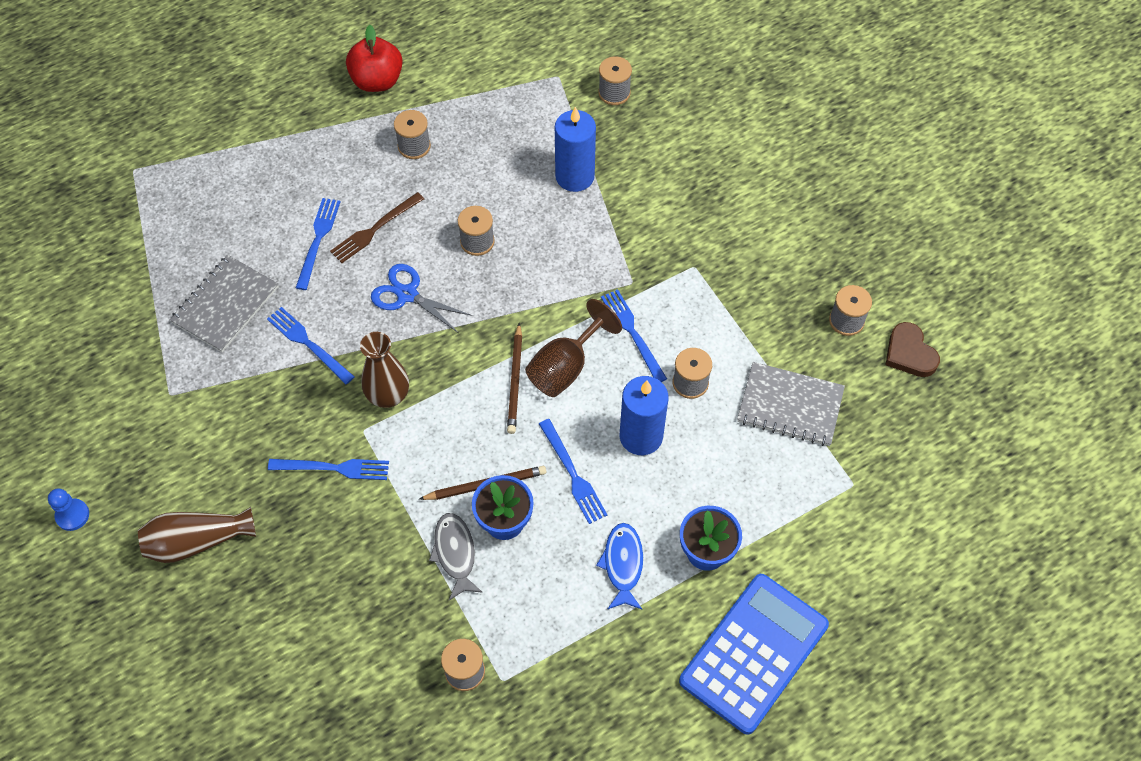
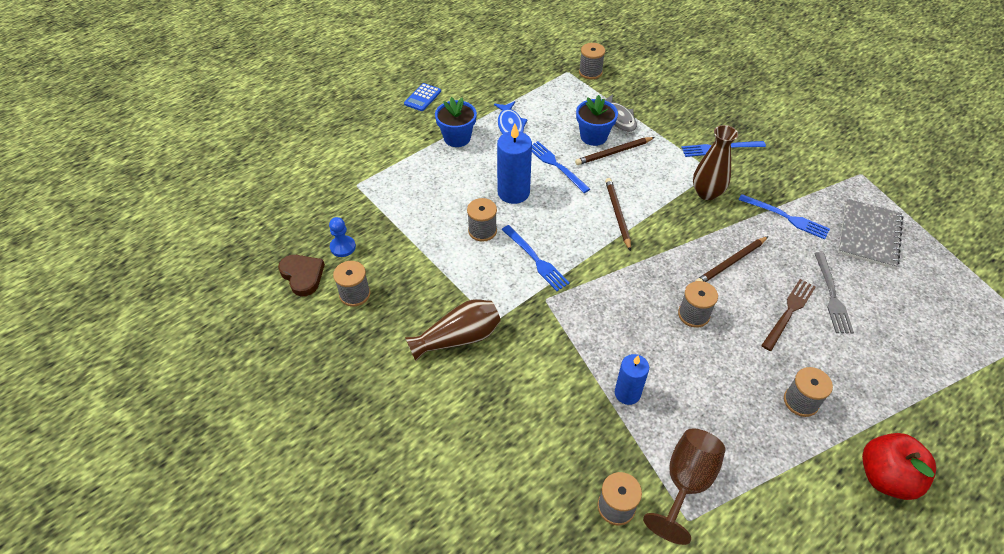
camera: 170 degrees right, 10 degrees down
(72, 515) = (866, 107): blue pawn -> blue pawn (343, 247)
(197, 541) = (781, 105): brown vase -> brown vase (458, 338)
(318, 240) = (831, 295): blue fork -> grey fork
(407, 294) = (731, 263): blue scissors -> brown pencil
(565, 367) = (582, 228): brown goblet -> brown goblet (686, 483)
(575, 176) = (627, 393): blue candle -> blue candle, size x0.65
(754, 653) = (422, 97): blue calculator -> blue calculator, size x0.42
(790, 405) = (403, 226): grey notebook -> none

